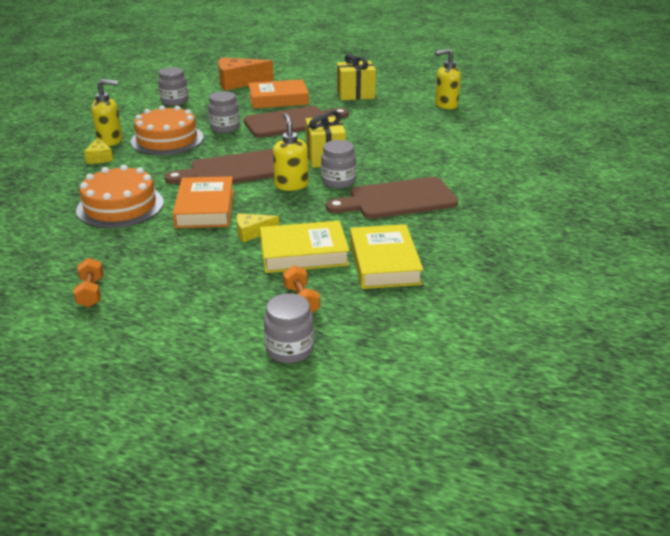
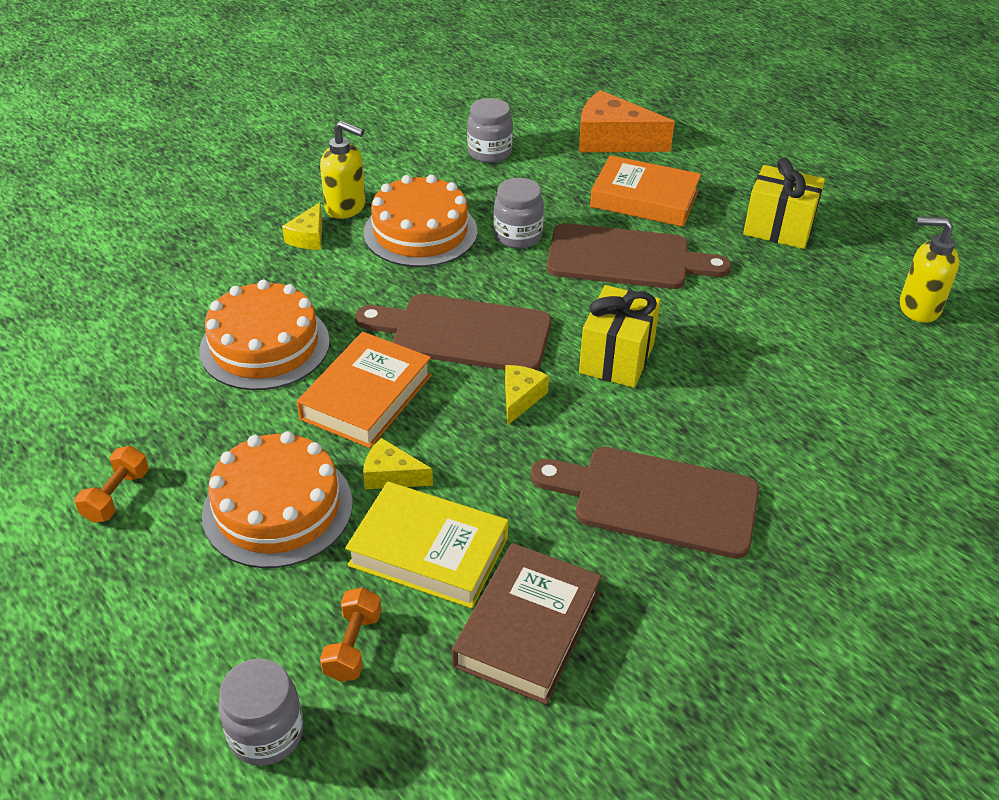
camera: 30 degrees right, 10 degrees up
(200, 265) = (278, 508): none -> orange cake
(291, 185) = (520, 398): yellow soap dispenser -> yellow cheese
(338, 181) = (595, 420): grey jar -> none
(384, 263) = (527, 629): yellow book -> brown book

